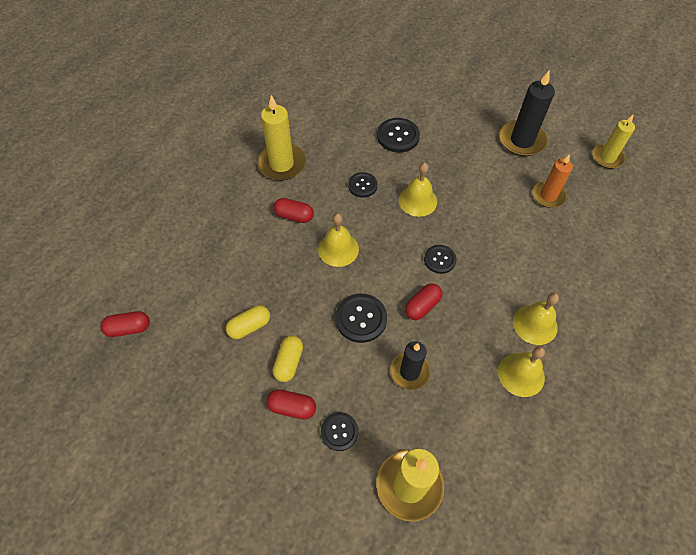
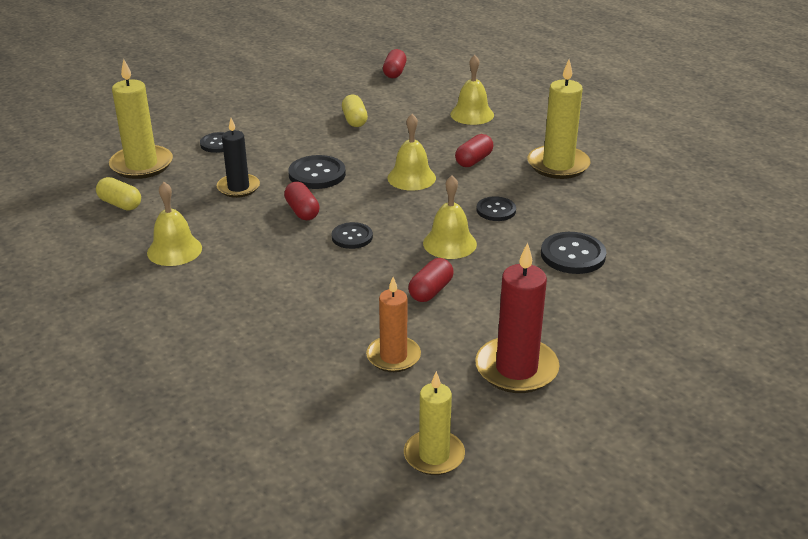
camera: 110 degrees right, 25 degrees down
(289, 362) = (302, 132): yellow capsule -> yellow capsule (120, 204)
(292, 407) = (259, 127): red capsule -> red capsule (430, 291)
(522, 140) = (516, 369): black candle -> red candle
(535, 324) = (219, 278): yellow bell -> yellow bell (472, 114)

